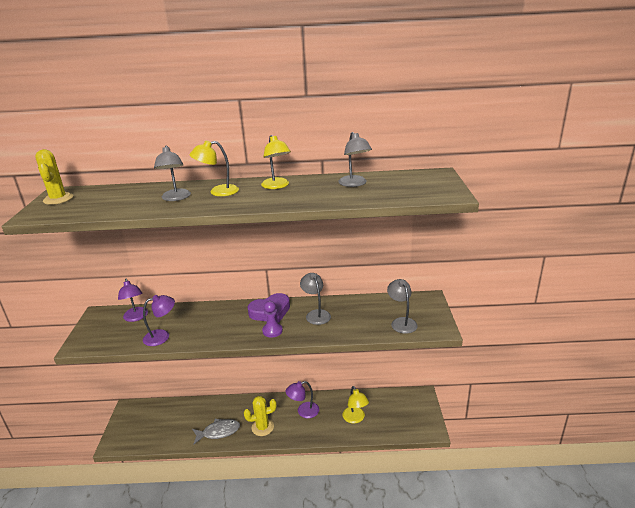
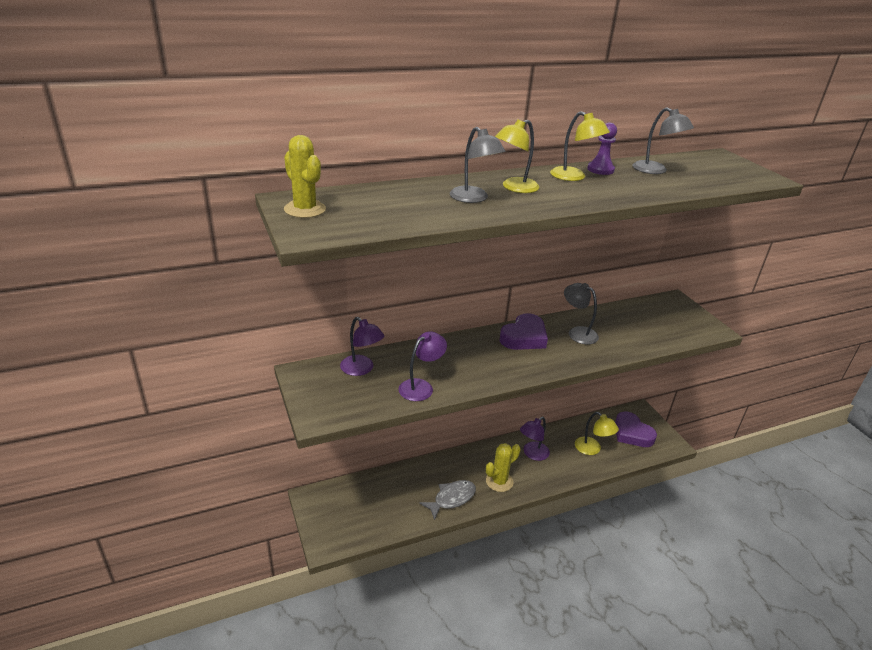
camera: 25 degrees left, 5 degrees up
(272, 331) = (548, 359): purple pawn -> purple pawn (600, 169)
(400, 413) = (632, 433): none -> purple heart
(401, 322) = (672, 328): grey lamp -> none

